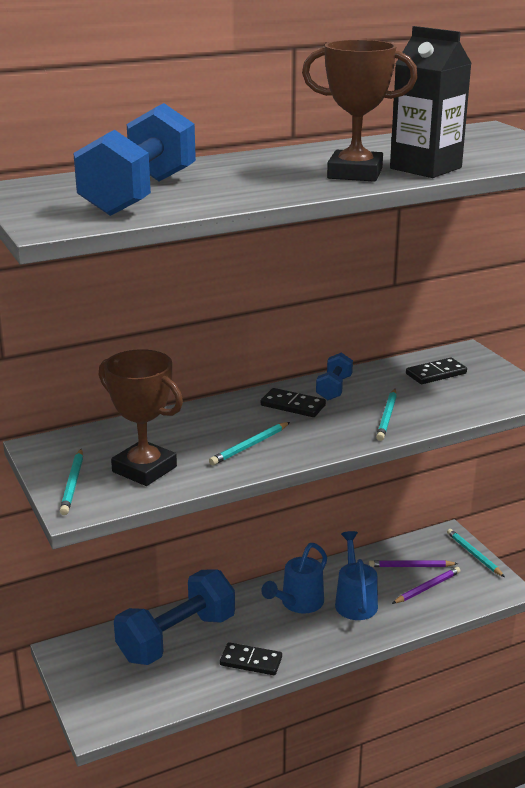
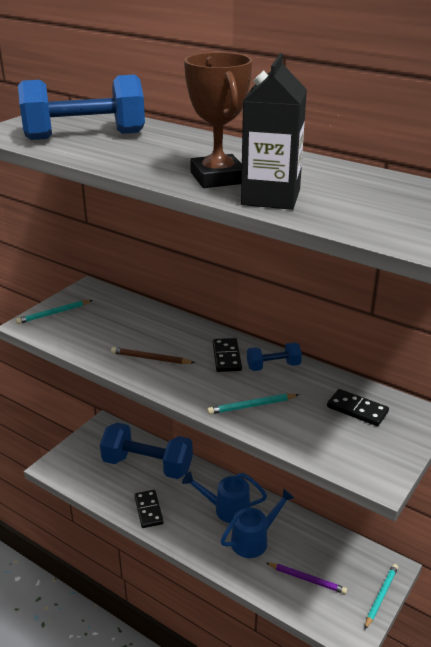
camera: 60 degrees right, 5 degrees up
(144, 469) = (88, 330): brown trophy -> none
(249, 446) = (150, 358): turquoise pencil -> brown pencil
(410, 566) = (326, 558): purple pencil -> none

